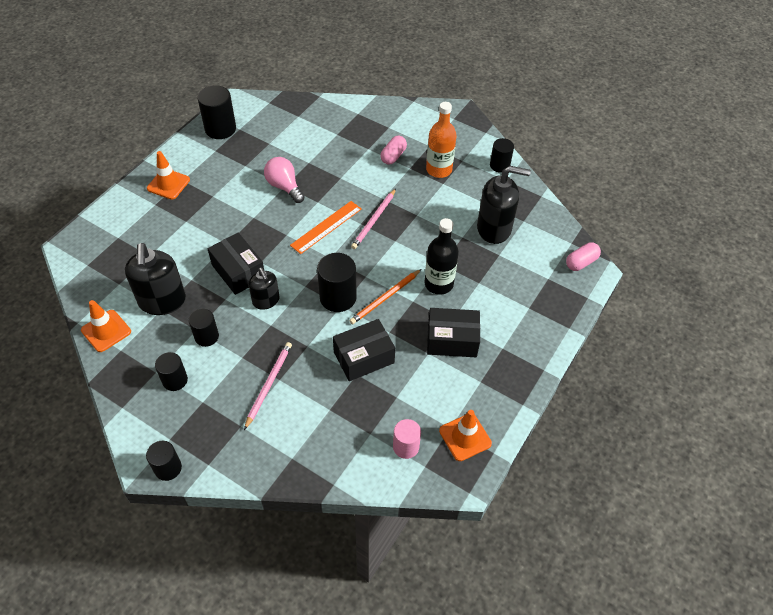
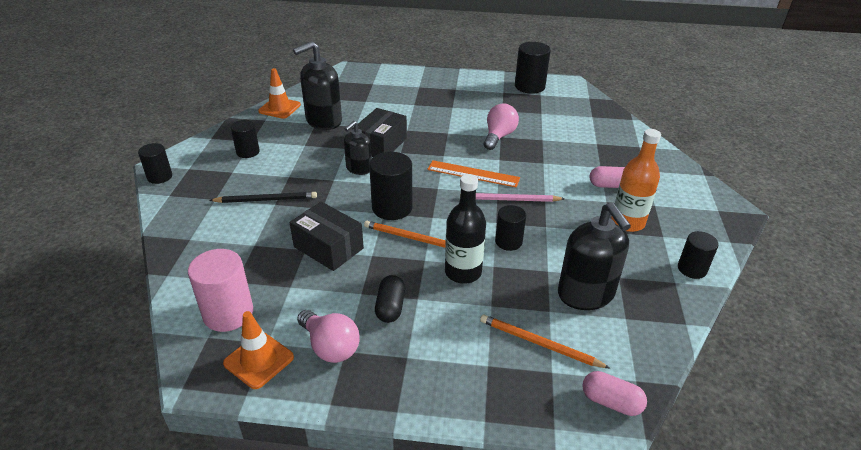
camera: 65 degrees right, 15 degrees down
(168, 184) = (445, 85): orange traffic cone -> none
(206, 336) = (300, 152): black cylinder -> black cylinder (508, 242)
(269, 384) = (266, 200): pink pencil -> black pencil
(406, 447) = (228, 313): pink cylinder -> pink cylinder, size x1.58
(452, 340) = (390, 307): black box -> black capsule
(472, 389) = (330, 347): none -> pink light bulb
(523, 273) = (539, 343): none -> orange pencil

